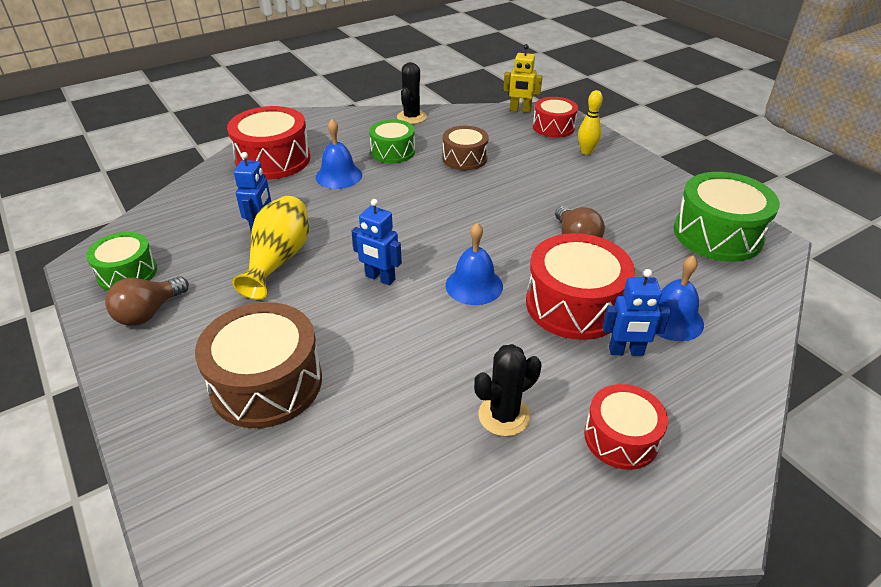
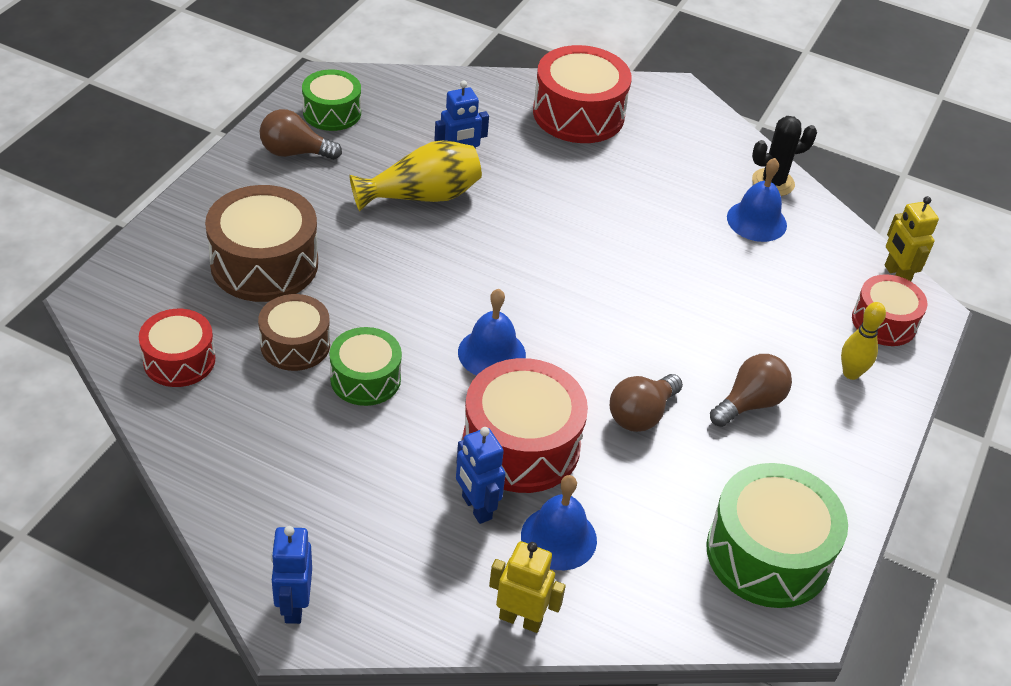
camera: 55 degrees right, 5 degrees up
(338, 176) = (593, 175): blue bell -> blue bell (756, 221)
(380, 278) = (449, 278): blue robot -> blue robot (294, 605)
(393, 151) = (681, 197): green drum -> green drum (365, 378)
(464, 158) = (724, 263): brown drum -> brown drum (295, 345)
(504, 415) = (326, 435): black cactus -> none
(590, 194) = (749, 403): none -> brown light bulb
(621, 438) = (351, 531): red drum -> red drum (179, 360)
(744, 368) = (520, 619): none -> yellow robot

